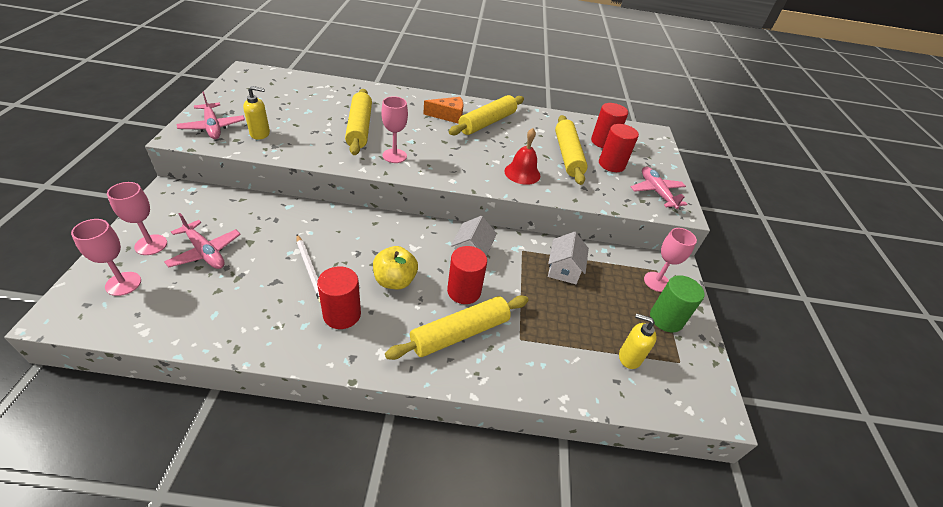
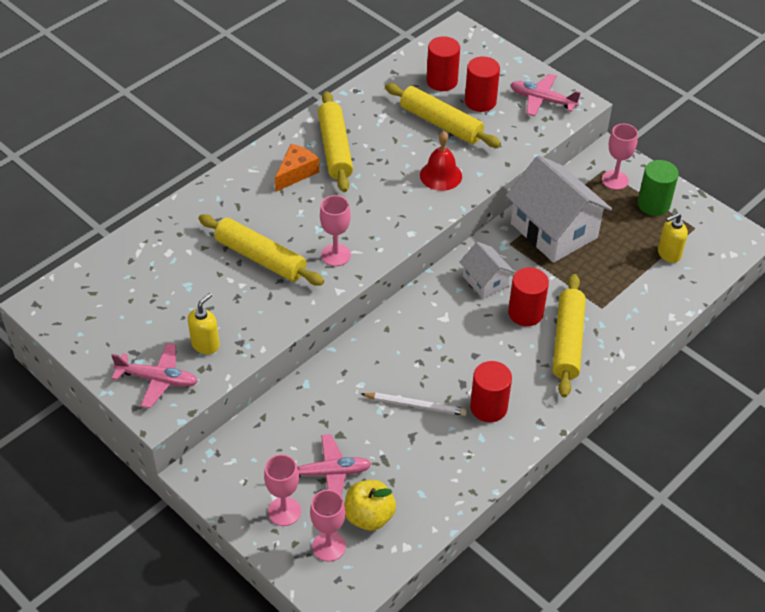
camera: 45 degrees left, 5 degrees up
(395, 281) = (476, 353): yellow apple -> yellow apple (369, 516)
(563, 269) = (553, 230): white house -> white house, size x1.94

